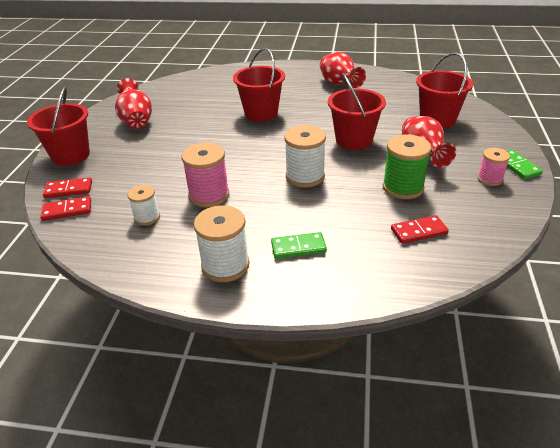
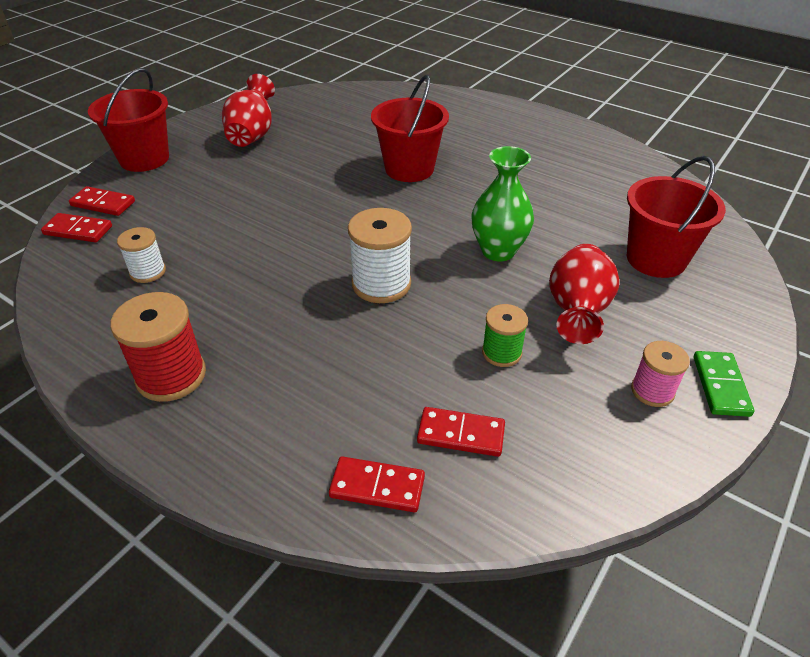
camera: 25 degrees right, 5 degrees up
(209, 195) = (241, 268): pink spool -> none
(225, 265) = (171, 376): white spool -> red spool
(298, 247) = (278, 388): green domino -> none
(339, 85) = (554, 156): red vase -> none
(354, 140) = (498, 251): red bucket -> green vase
(400, 271) = (377, 486): none -> red domino
(403, 187) = (501, 352): green spool -> green spool, size x0.61

